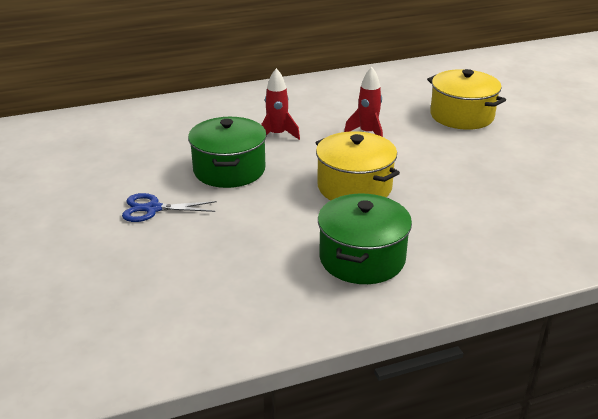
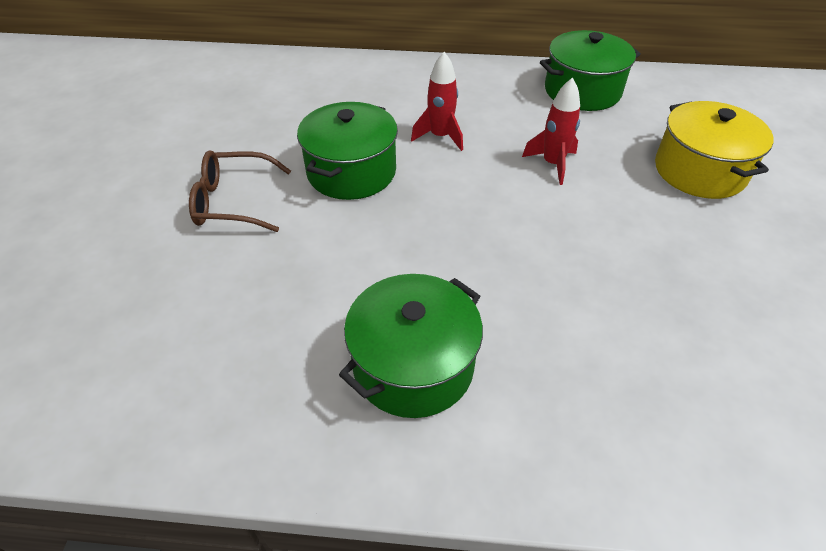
camera: 25 degrees right, 15 degrees up
(153, 209) = (233, 201): blue scissors -> brown glasses
(354, 187) = (480, 244): yellow pot -> none
(355, 87) = (582, 91): none -> green pot

